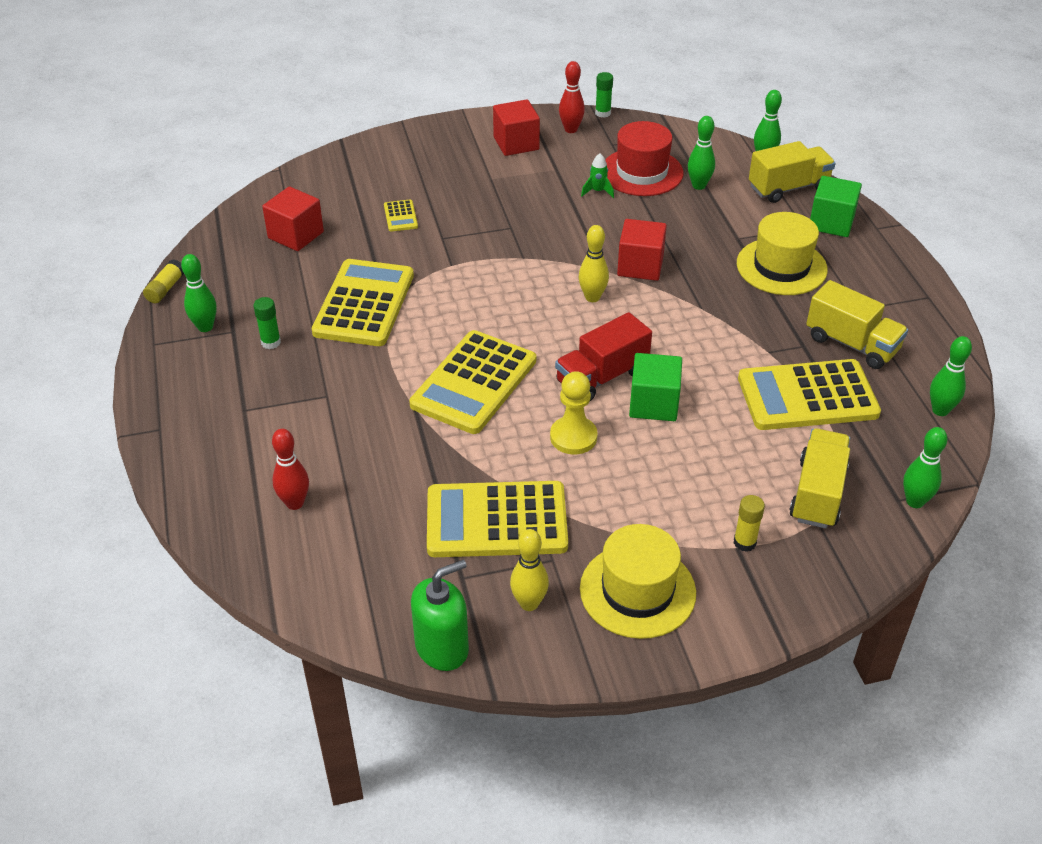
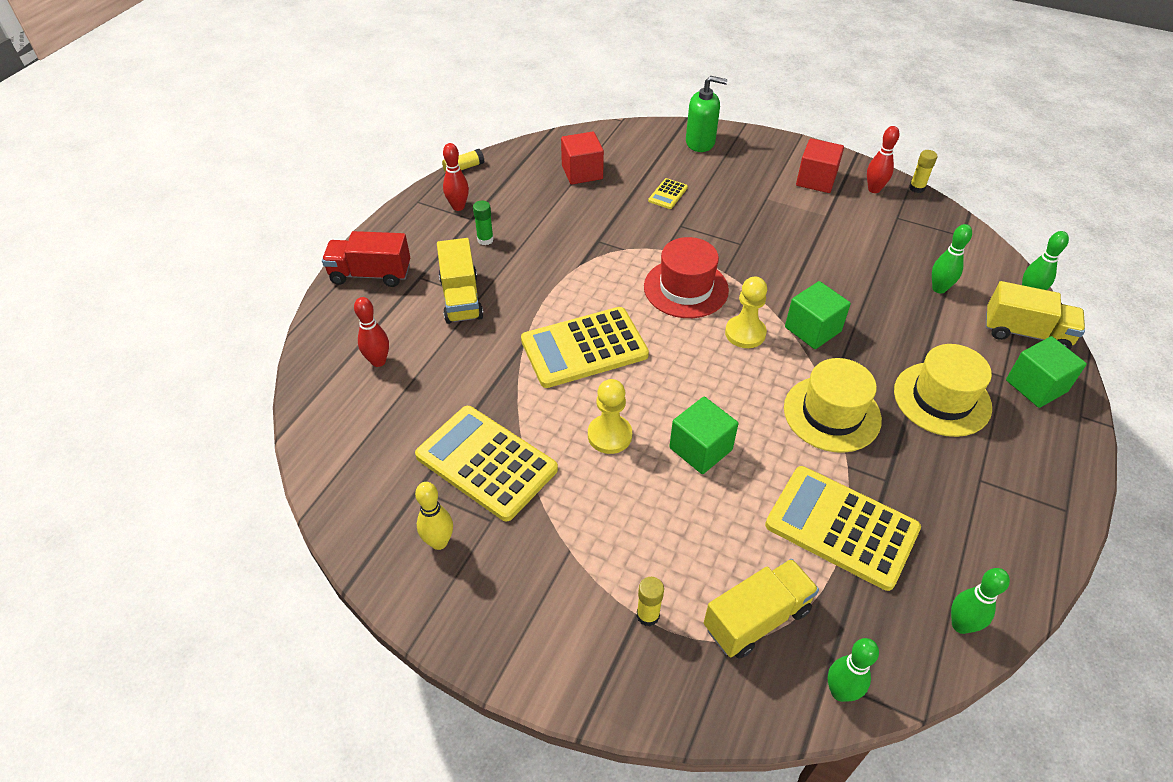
camera: 40 degrees right, 5 degrees up
(205, 327) = (458, 207): green bowling pin -> red bowling pin
(364, 304) = (573, 246): yellow calculator -> none
(442, 647) = (350, 531): green soap dispenser -> green soap dispenser (700, 142)
(592, 297) = (745, 333): yellow bowling pin -> yellow pawn
(598, 191) = (843, 250): green rocket -> none
(602, 377) = (683, 401): red truck -> red truck (370, 274)
(603, 113) = (916, 188): green glue stick -> yellow glue stick
(637, 591) = (523, 591): yellow hat -> yellow hat (832, 414)
(640, 266) = (812, 329): red cube -> green cube
(642, 172) = (898, 252): red hat -> red hat (686, 288)
(852, 344) = (936, 507): yellow truck -> yellow truck (461, 298)

